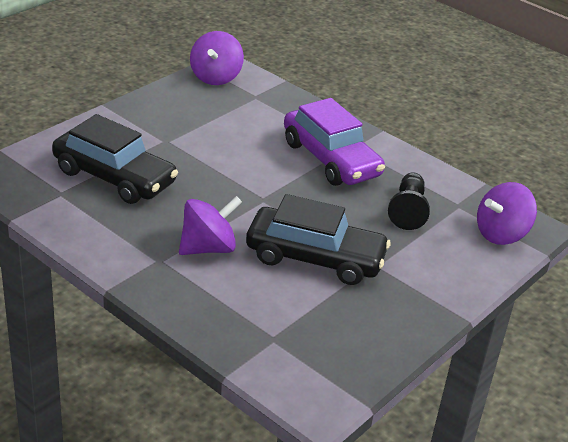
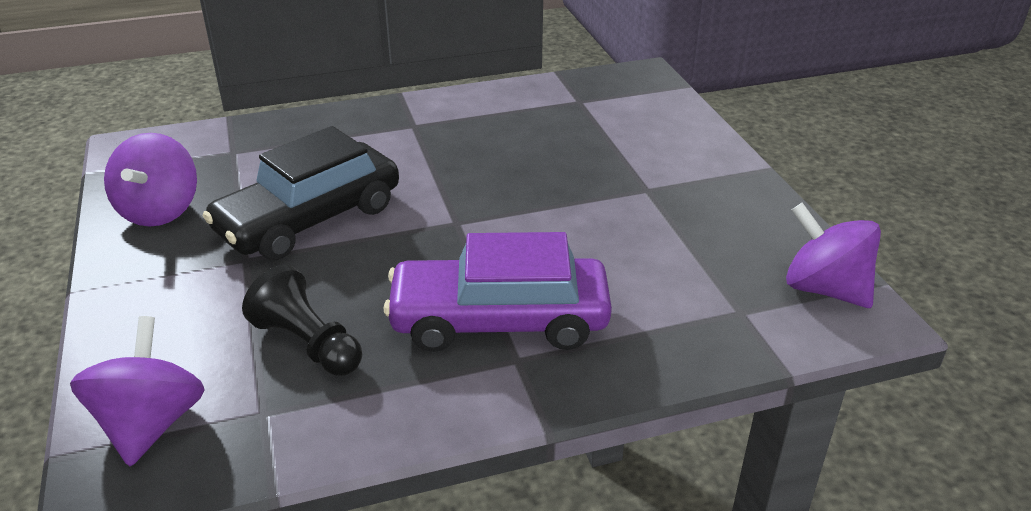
camera: 125 degrees right, 0 degrees up
(114, 177) = (586, 135): black car -> none
(208, 248) = (403, 156): purple spinning top -> purple spinning top (160, 210)

